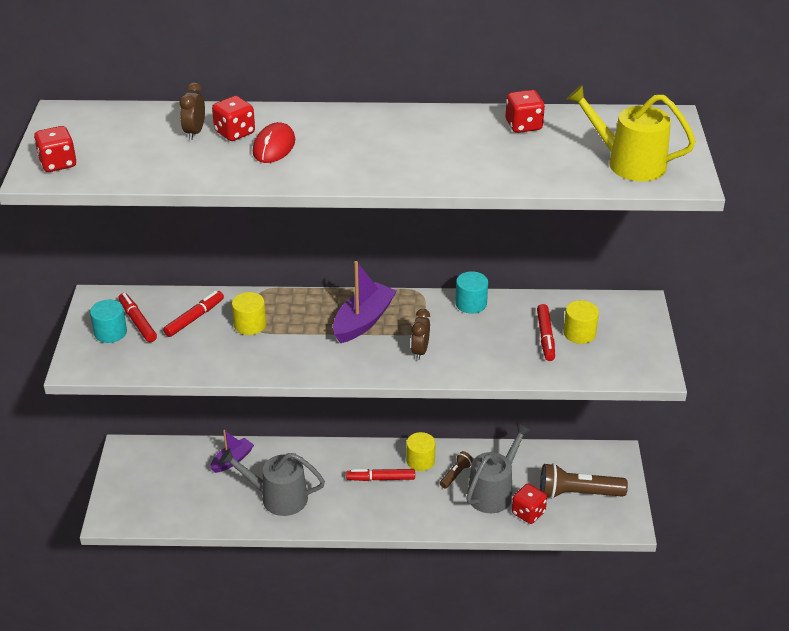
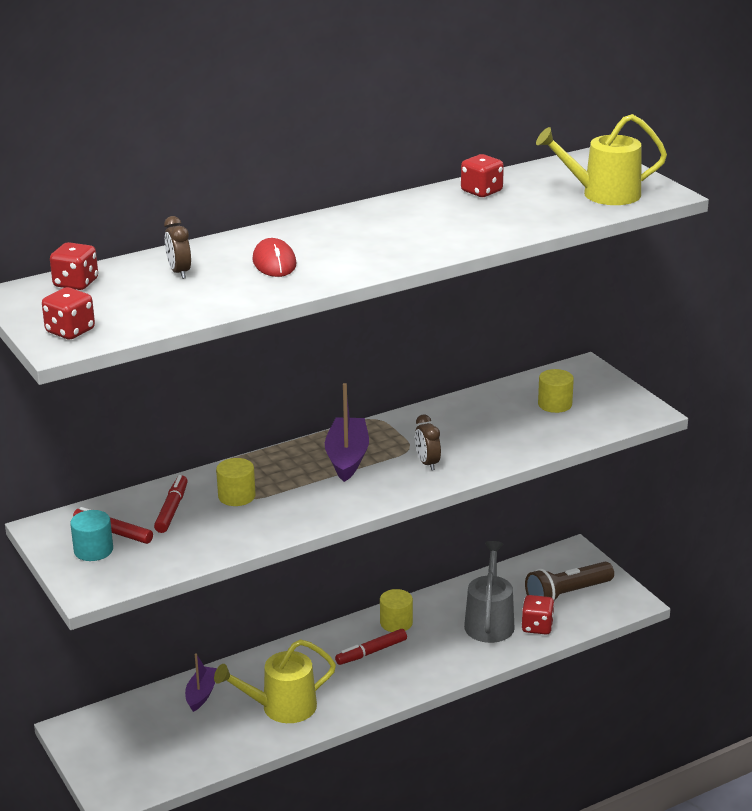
camera: 30 degrees left, 10 degrees down
(235, 133) = (220, 262): red dice -> red dice (76, 283)
(278, 497) = (282, 707): grey watering can -> yellow watering can
(456, 474) = (441, 621): brown flashlight -> none
(471, 303) = (434, 412): turquoise cylinder -> none
(545, 337) = (528, 416): red marker -> none

